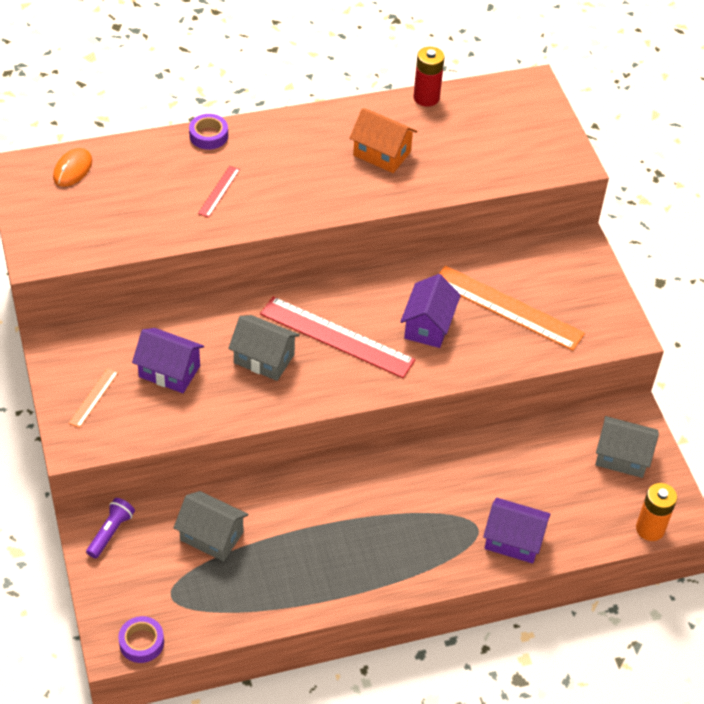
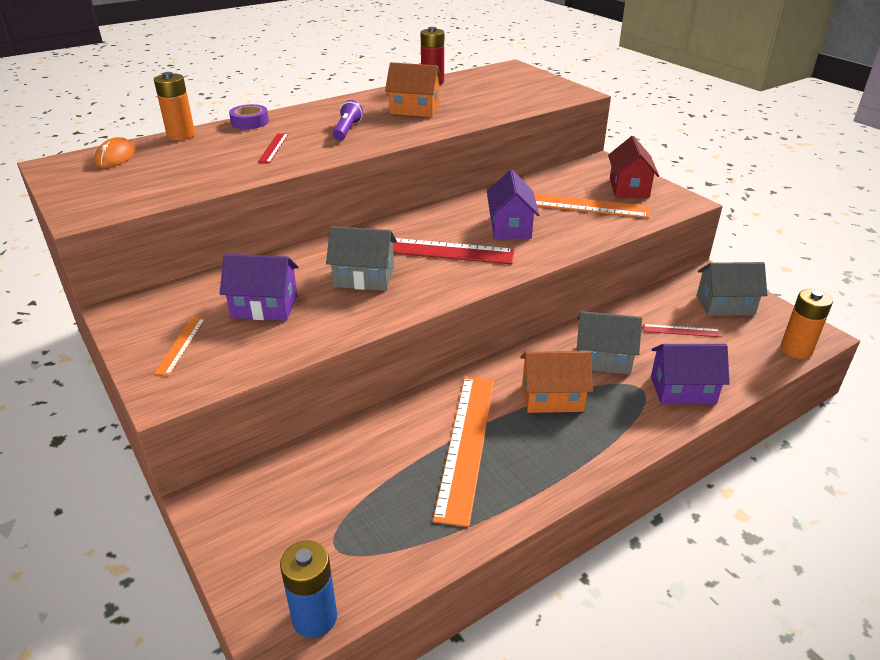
camera: 15 degrees left, 15 degrees down
(111, 532) = (235, 497): purple flashlight -> purple flashlight (347, 130)
(138, 145) = (181, 135): none -> orange battery
(141, 642) = (314, 617): purple tape -> blue battery
(212, 536) = (362, 468): grey house -> grey house (603, 359)
(301, 538) = (466, 444): none -> orange ruler
(395, 514) = (552, 397): none -> orange house
(557, 476) = (682, 331): none -> red ruler
(583, 297) = (629, 188): none -> red house

